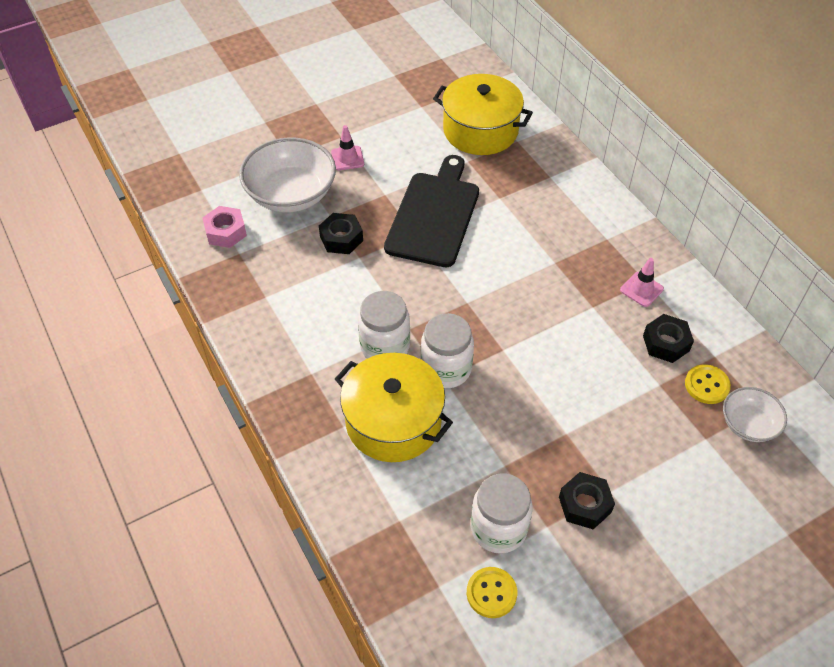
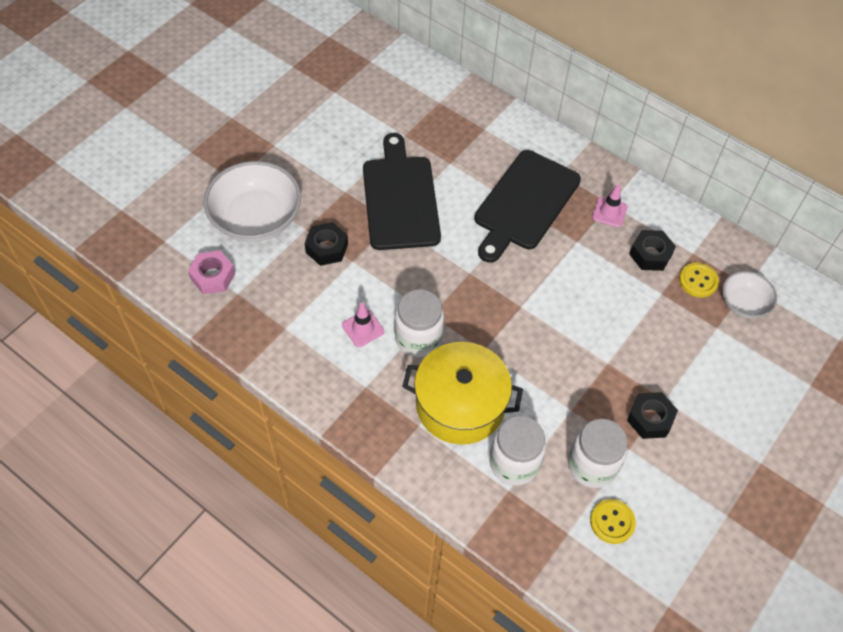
camera: 25 degrees left, 5 degrees up
(347, 158) = (291, 165): pink traffic cone -> pink traffic cone (363, 328)
(446, 369) = (481, 341): white jar -> white jar (514, 463)
(480, 130) = (401, 101): yellow pot -> none
(556, 255) = (525, 203): none -> black cutting board

